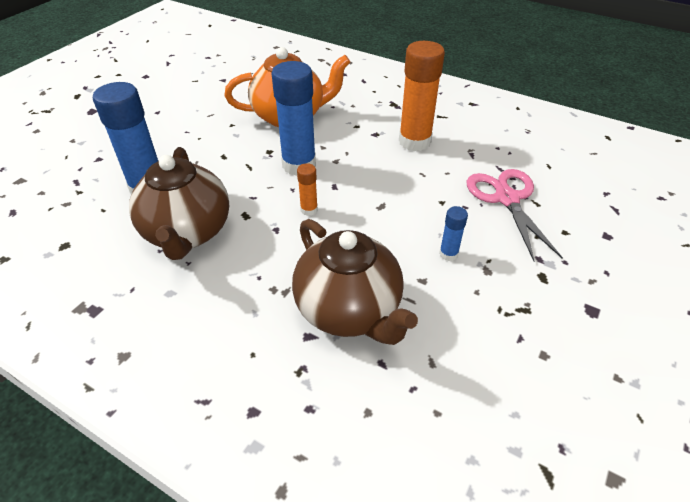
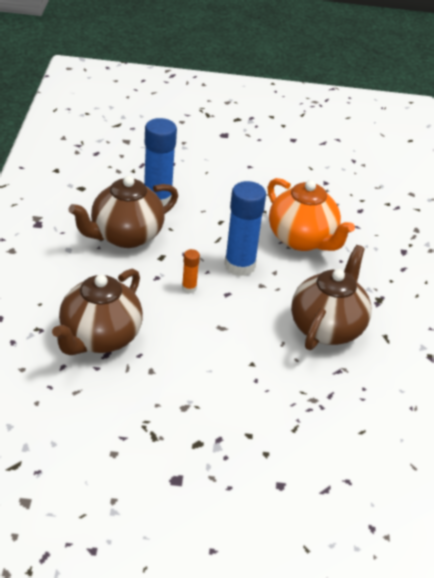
camera: 60 degrees right, 5 degrees down
(414, 141) = (327, 327): orange glue stick -> brown teapot
(448, 254) = (189, 380): blue glue stick -> none
(506, 199) = (286, 406): pink scissors -> none

